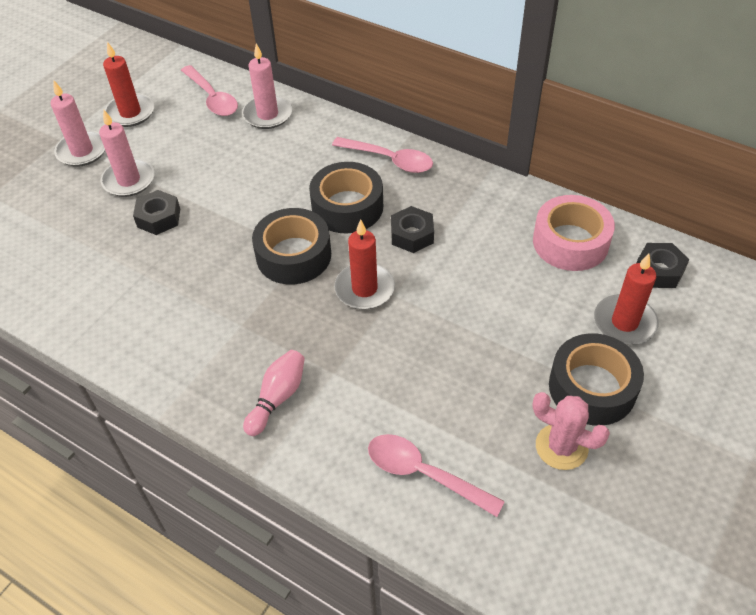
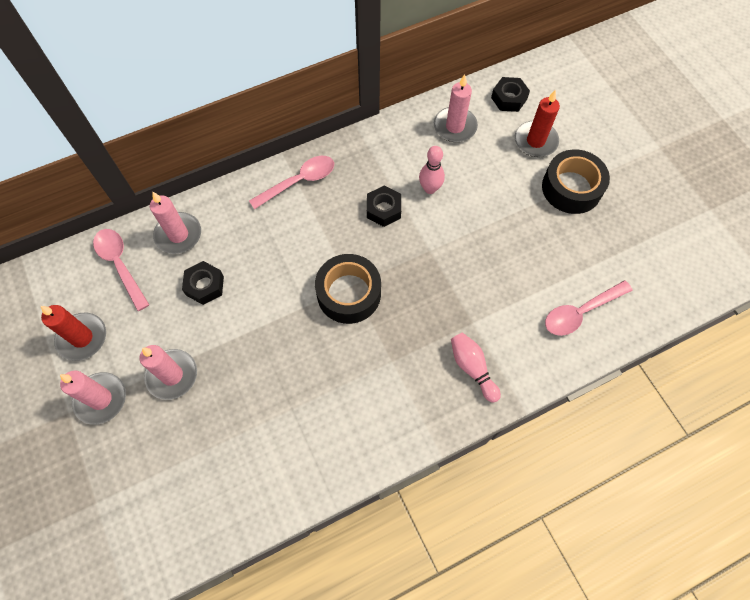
camera: 60 degrees left, 15 degrees up
(159, 218) = (236, 370): black nut -> black nut (205, 286)
(212, 98) = (120, 265): pink spoon -> pink spoon turned 120 degrees counterclockwise
(347, 207) = (326, 234): black tape -> none
(364, 289) = (412, 265): red candle -> none
(470, 259) = (430, 188): none -> pink bowling pin
(561, 447) = (602, 229): pink cactus -> none
(570, 242) = (455, 127): pink tape -> pink candle

